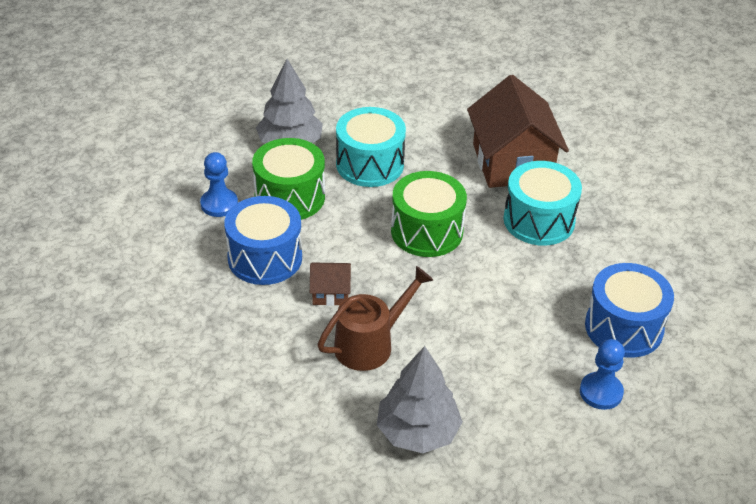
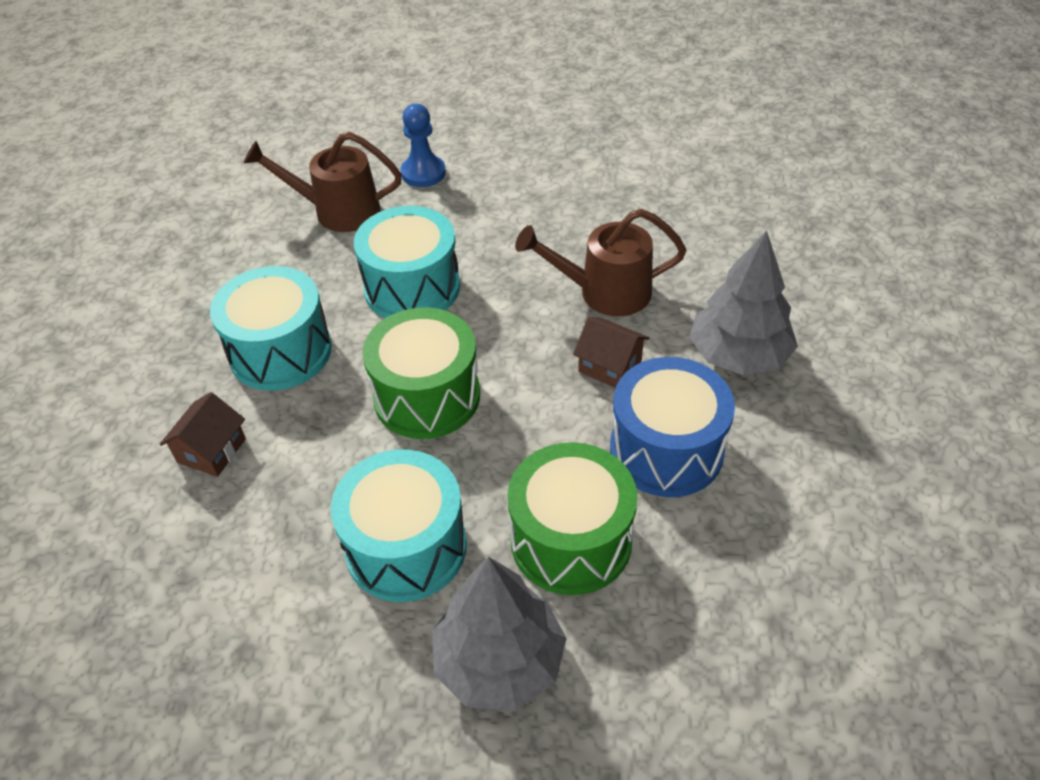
camera: 145 degrees left, 5 degrees up
(219, 204) = (689, 578): blue pawn -> none
(418, 432) = (617, 203): grey tree -> grey tree (738, 355)
(504, 292) = (412, 288): none -> turquoise drum
(512, 163) = (211, 450): brown house -> brown house, size x0.45
(624, 327) = (337, 211): blue drum -> brown watering can

